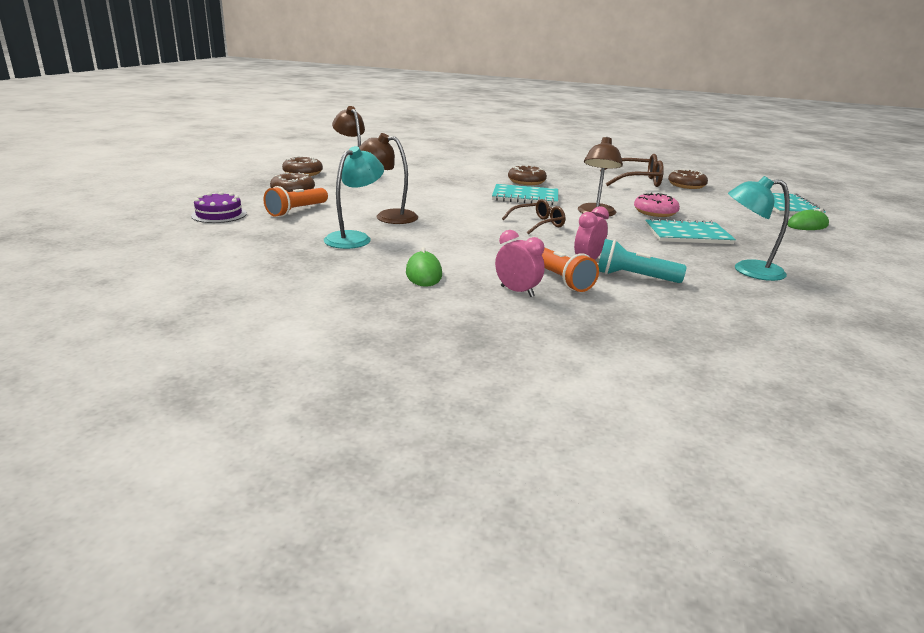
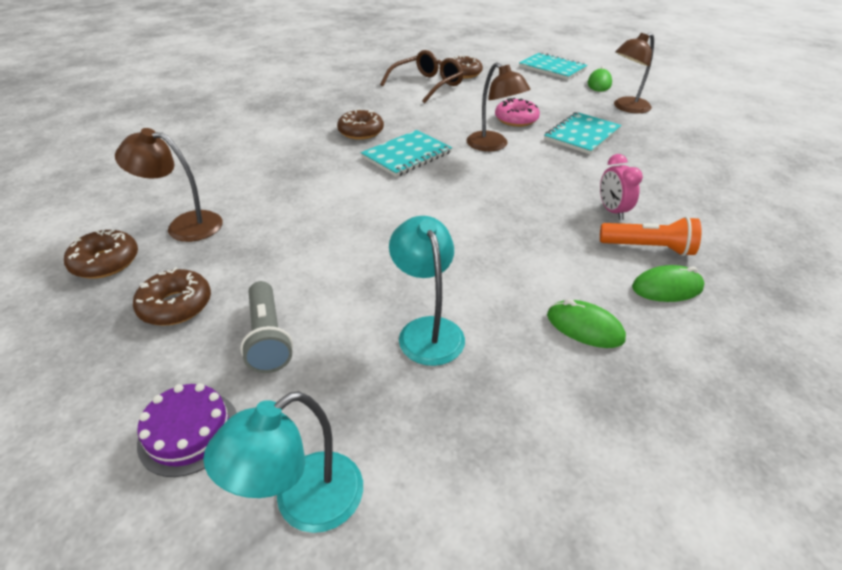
camera: 50 degrees left, 15 degrees up
(296, 211) = (268, 338): orange flashlight -> grey flashlight
(388, 216) = (374, 268): brown lamp -> brown lamp (626, 108)
(517, 291) = (667, 288): pink clock -> green mouse
(538, 224) = (493, 187): brown glasses -> none
(633, 277) = (664, 208): turquoise flashlight -> none
(748, 270) = (677, 153): turquoise lamp -> turquoise lamp (304, 503)

